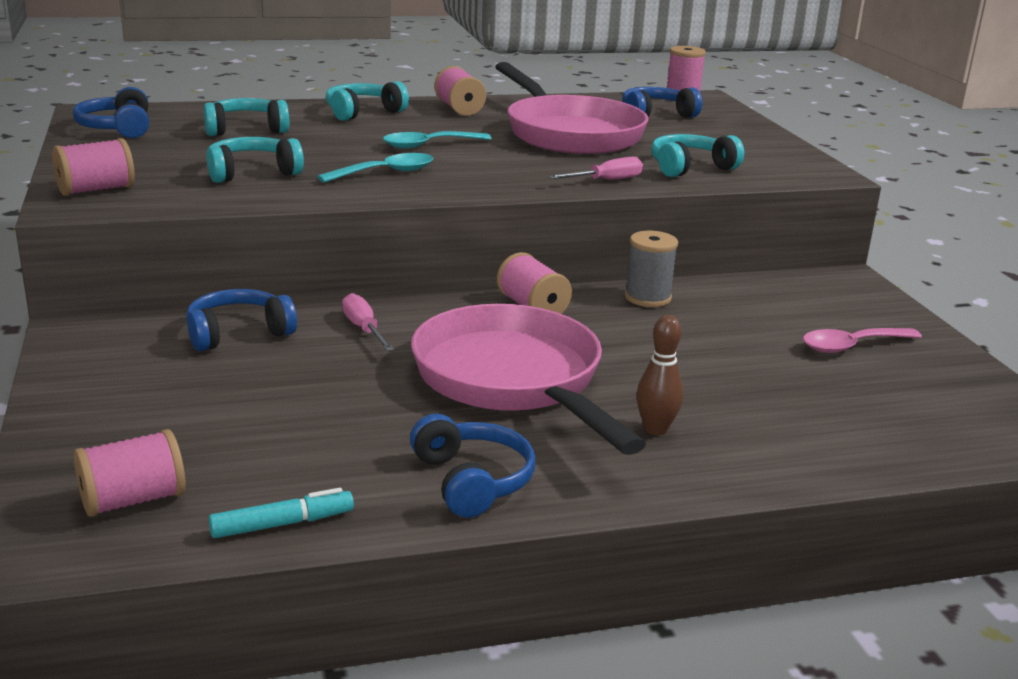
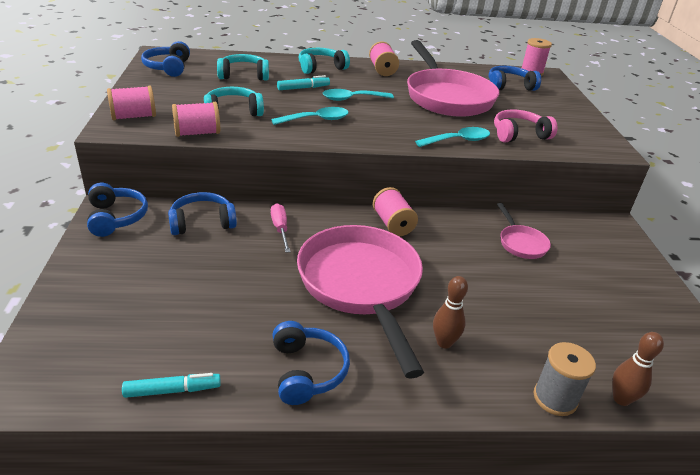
camera: 10 degrees right, 10 degrees up
(95, 340) = (116, 218): none -> blue headphones
(133, 500) = (89, 354): pink spool -> pink spool (197, 133)
(347, 138) = (303, 88): none -> turquoise marker
(606, 180) = (458, 141): pink screwdriver -> turquoise spoon
(647, 298) = (471, 225): grey spool -> grey spool (555, 398)
(690, 167) = (519, 135): turquoise headphones -> pink headphones
(725, 311) = (521, 243): none -> pink pan
(852, 346) = (602, 285): pink spoon -> none
(912, 459) = (621, 399): none -> brown bowling pin

